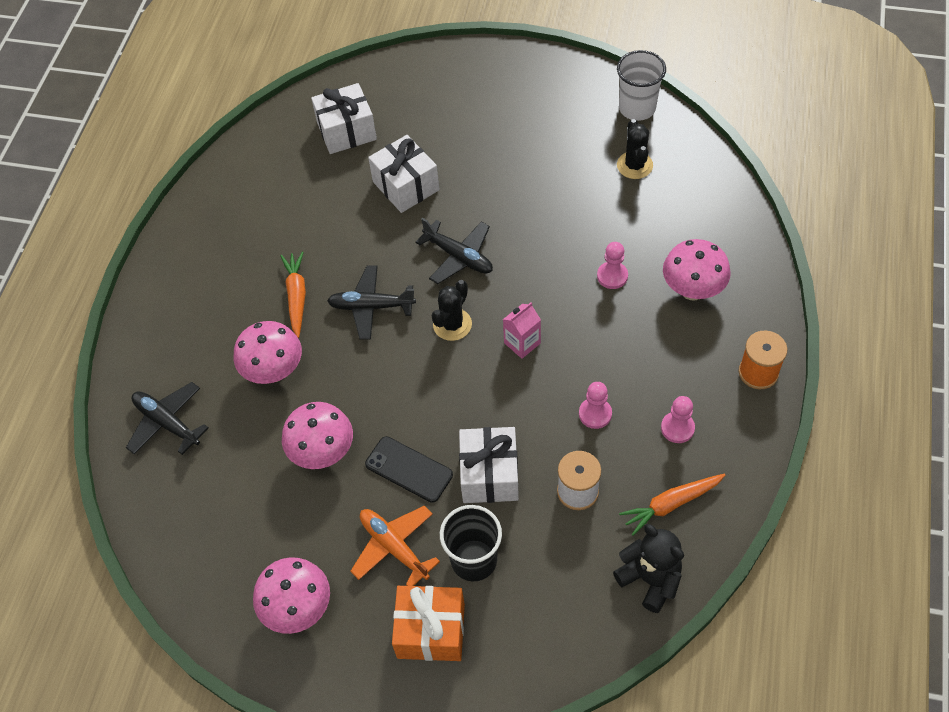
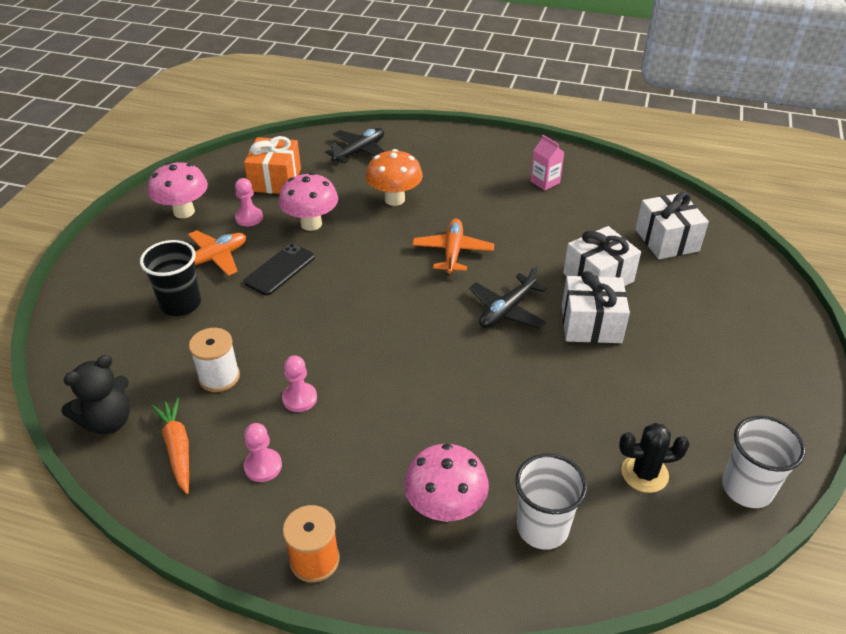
camera: 90 degrees right, 15 degrees down
(274, 371) = (394, 199): pink mushroom -> orange mushroom
(296, 297) = (468, 210): orange carrot -> none
(371, 307) = (452, 252): black plane -> orange plane
(431, 631) = (132, 277): orange gift -> orange gift (275, 180)
(452, 324) = (425, 302): black cactus -> none
(489, 474) = (258, 318): white gift -> white gift (591, 324)
(522, 343) = (395, 350): pink carton -> pink carton (545, 182)
(612, 276) = (473, 431): pink pawn -> pink pawn (249, 218)
(697, 228) = (542, 528): none -> white cup

